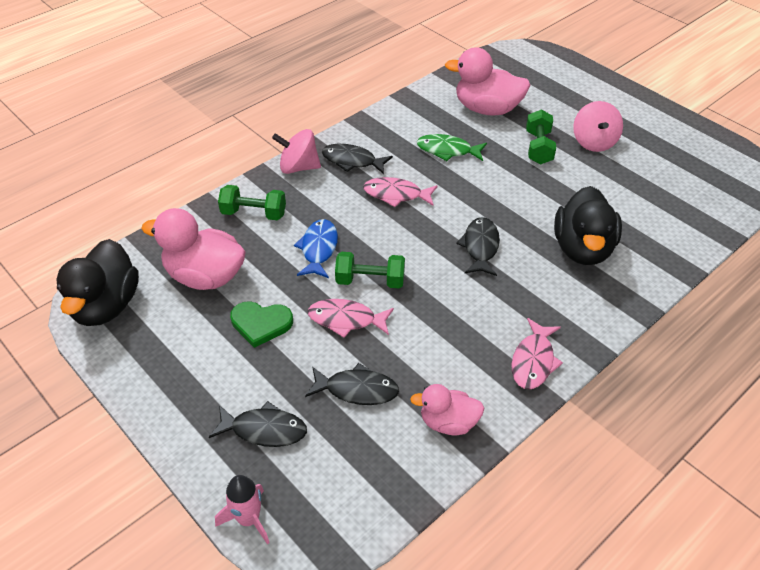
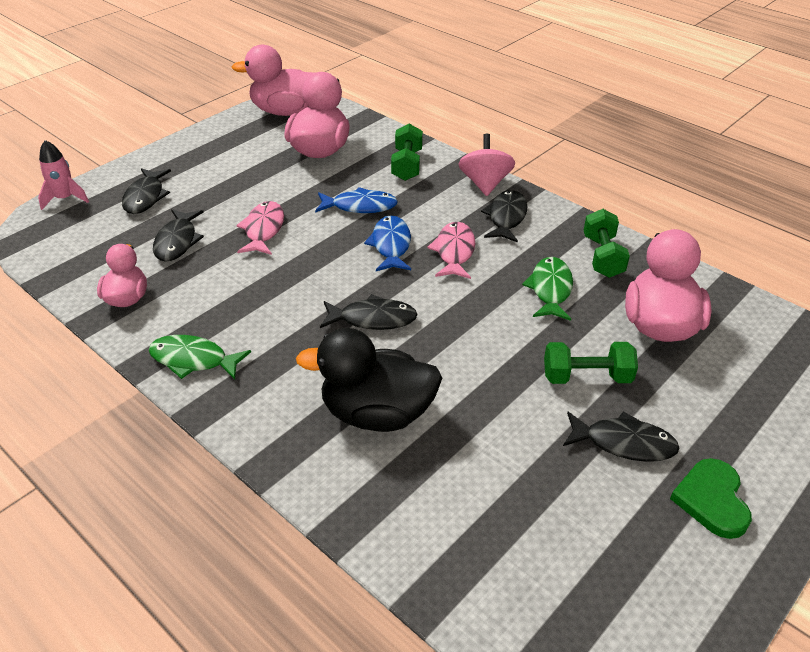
camera: 85 degrees right, 5 degrees down
(106, 306) = (286, 112): black duck -> pink duck
(261, 324) = (261, 184): green heart -> green heart (712, 500)
(370, 281) = (316, 241): green dumbbell -> green dumbbell (602, 256)
(382, 231) = (391, 245): none -> blue fish
(533, 361) = (193, 360): pink fish -> green fish
(594, 142) = (624, 443): pink spinning top -> black fish

